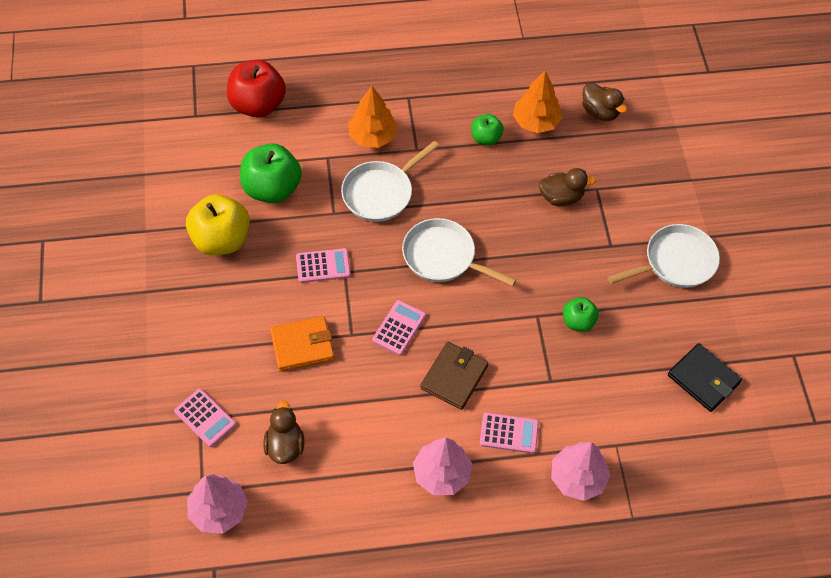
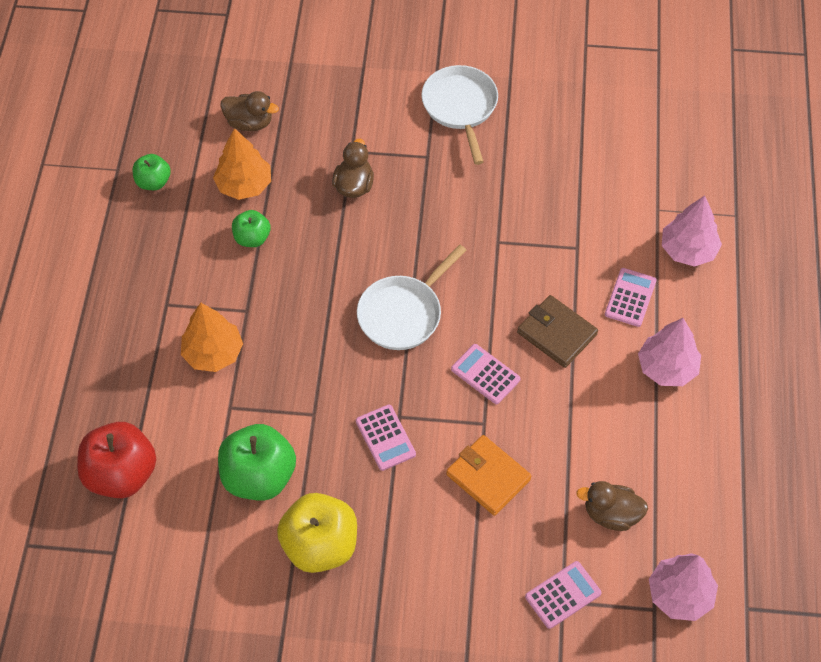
camera: 75 degrees left, 0 degrees up
(302, 345) = (488, 477): orange wallet -> orange wallet turned 45 degrees counterclockwise
(323, 266) = (385, 438): pink calculator -> pink calculator turned 150 degrees clockwise
(381, 192) = (298, 359): white pan -> none
(578, 322) = (513, 207): green apple -> green apple (153, 182)
(600, 112) = (249, 123): brown duck -> brown duck turned 45 degrees clockwise
(703, 379) = (598, 121): black wallet -> none

